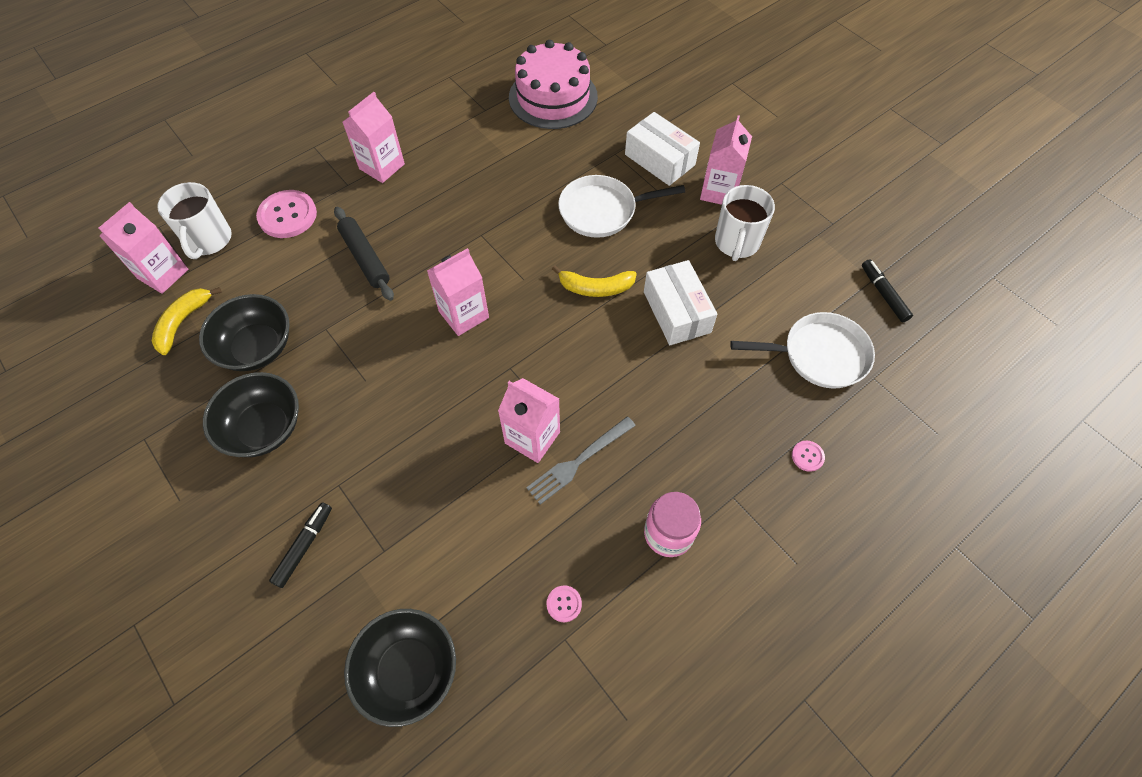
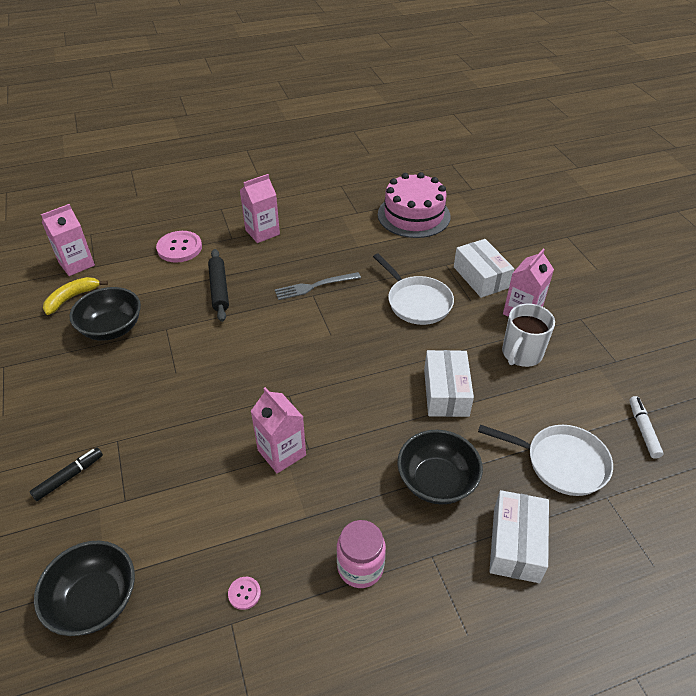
camera: 20 degrees right, 15 degrees down
(209, 240) = (118, 250): white mug -> none
(264, 428) = (87, 384): black bowl -> black bowl (436, 481)
(464, 314) = (272, 347): pink carton -> none
(578, 461) = (310, 483): grey fork -> grey fork (314, 286)
(595, 288) = (385, 356): yellow banana -> none
(602, 211) = (417, 302): white pan -> white pan turned 135 degrees counterclockwise
(807, 456) = (516, 544): pink button -> white box
(883, 294) = (643, 430): black marker -> white marker

